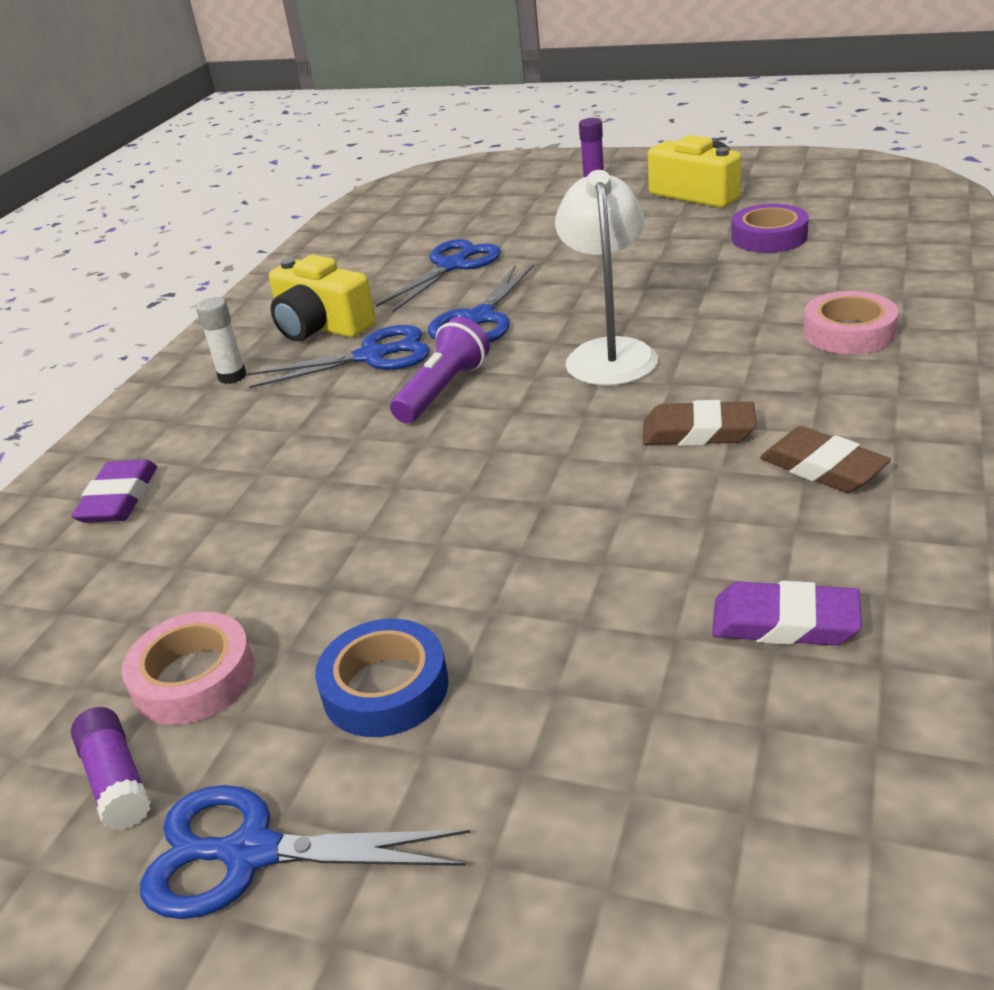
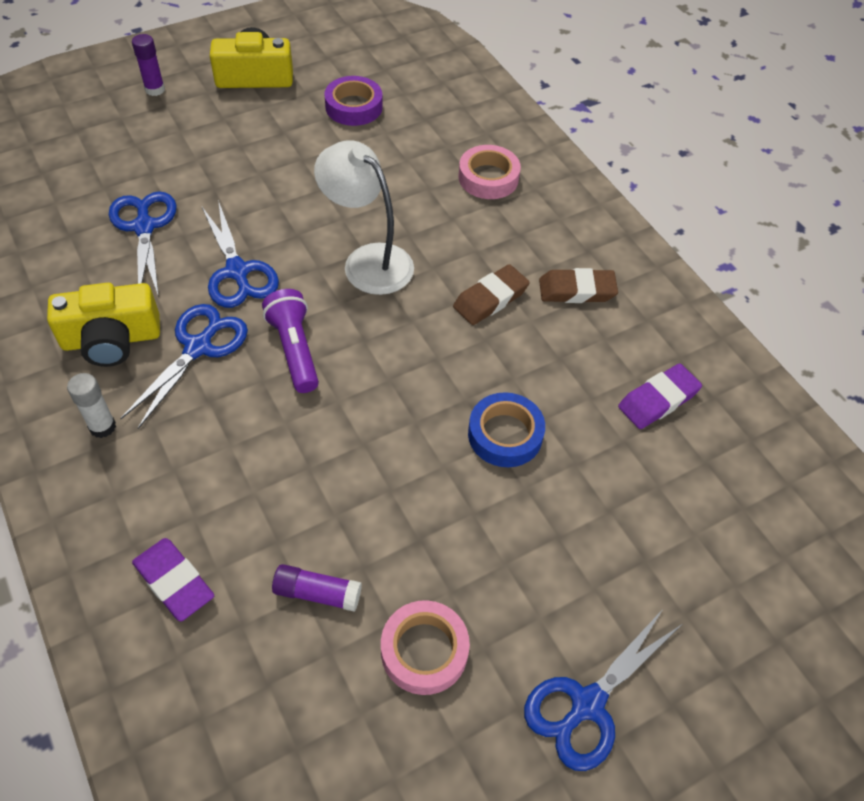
camera: 55 degrees left, 20 degrees up
(117, 780) = (470, 736): purple glue stick -> purple glue stick (317, 593)
(385, 688) = (532, 572): blue tape -> blue tape (505, 435)

